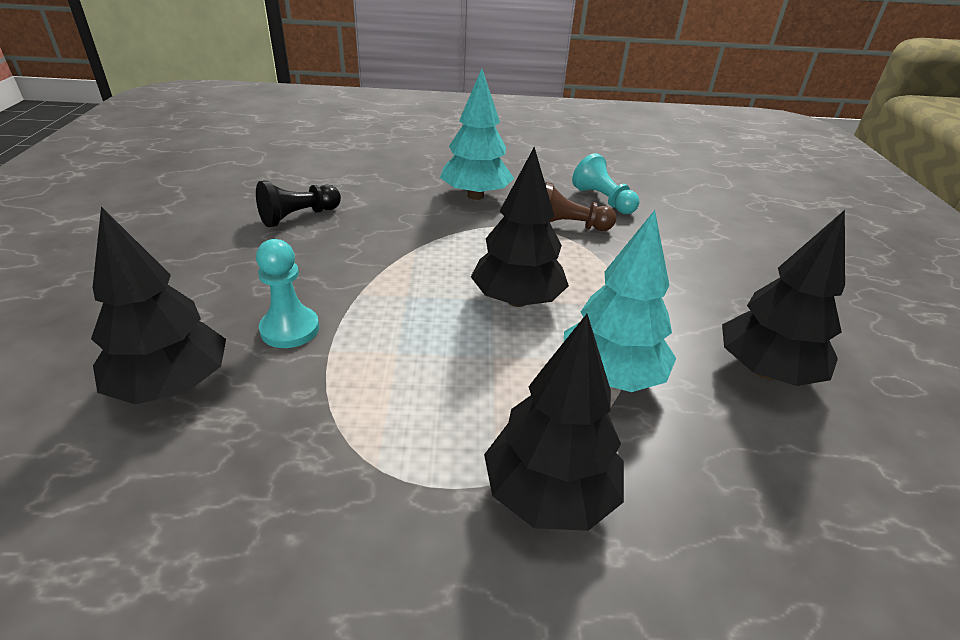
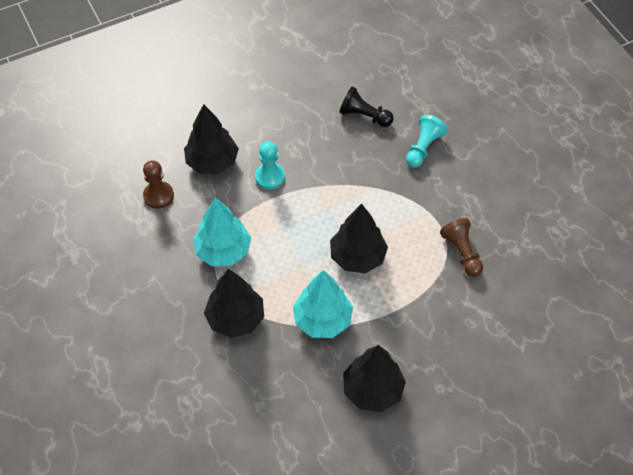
camera: 65 degrees right, 20 degrees up
(137, 506) = (158, 196): none -> brown pawn
(475, 196) = (462, 186): turquoise tree -> turquoise tree (223, 251)
(603, 200) = (518, 260): turquoise pawn -> turquoise pawn (423, 148)

